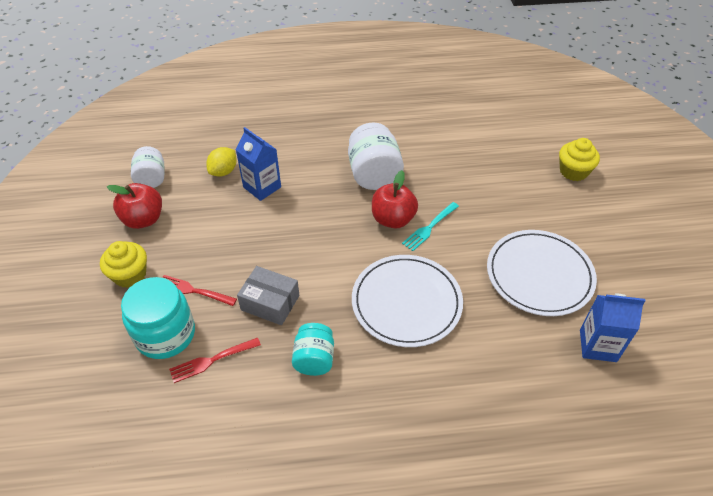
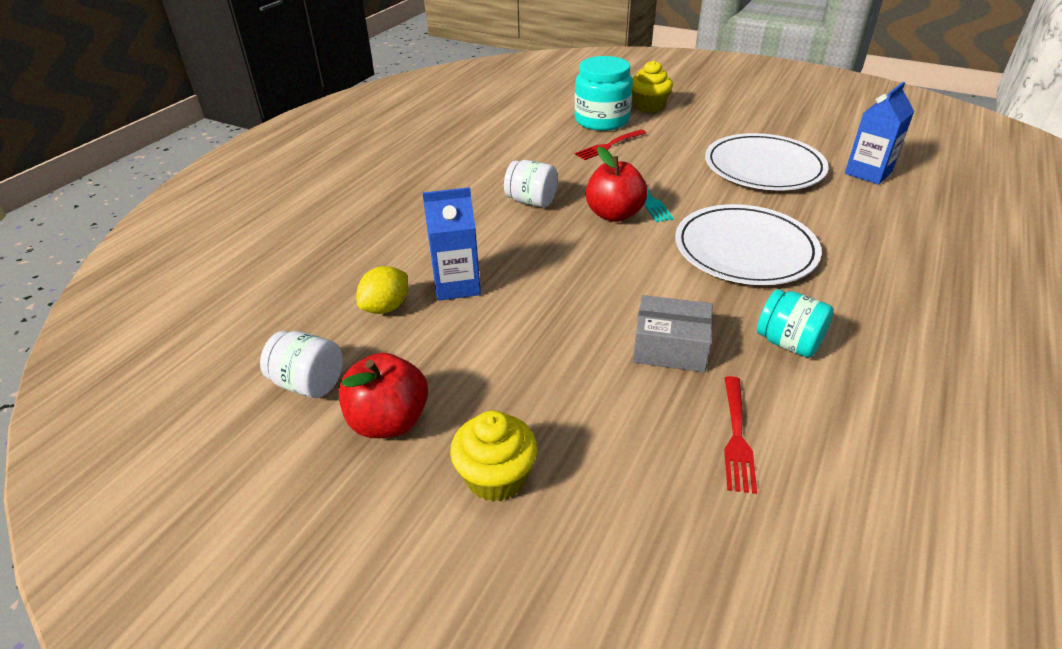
camera: 55 degrees left, 10 degrees down
(165, 334) = (654, 472): turquoise jar -> turquoise jar (601, 120)
(194, 291) = (591, 413): red fork -> red fork (609, 145)
(224, 171) = (386, 307): yellow lemon -> yellow lemon turned 60 degrees clockwise
(270, 303) = (670, 347): grey box -> grey box turned 45 degrees clockwise
(374, 174) = (531, 201): white jar -> white jar, size x0.63

